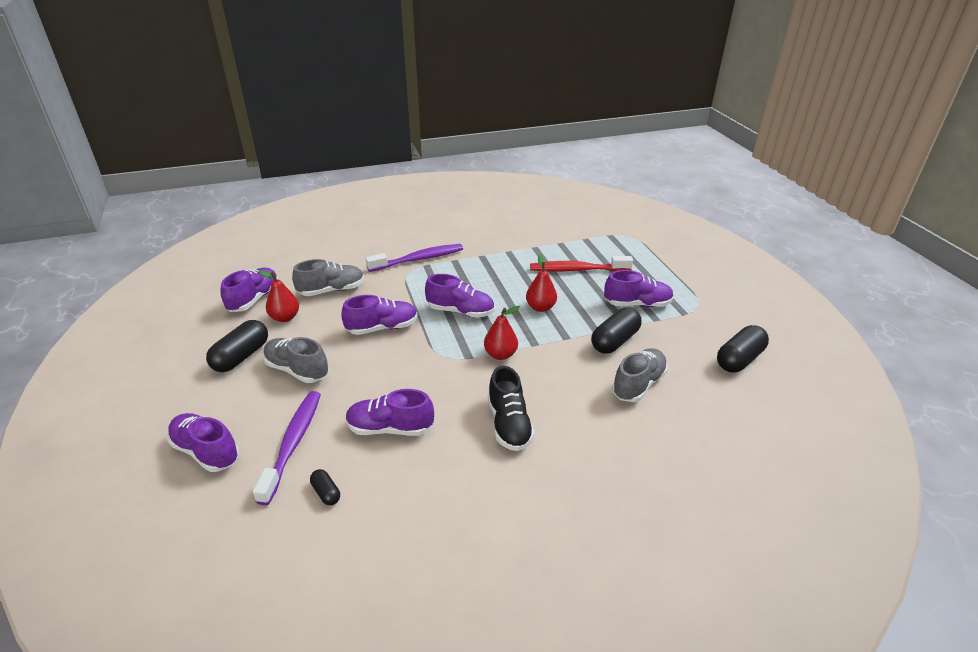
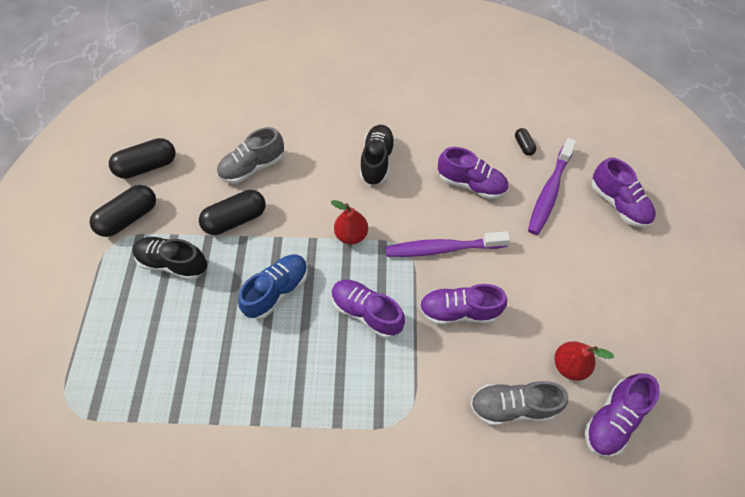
camera: 160 degrees left, 25 degrees up
(241, 356) = (609, 310): black capsule -> black capsule (129, 217)
(297, 370) = (550, 273): grey shoe -> none
(419, 259) = (384, 446): purple toothbrush -> purple toothbrush (442, 248)
(540, 307) = (277, 290): red pear -> blue shoe
(577, 270) = (193, 348): red toothbrush -> none
(637, 304) = (173, 263): purple shoe -> black shoe

